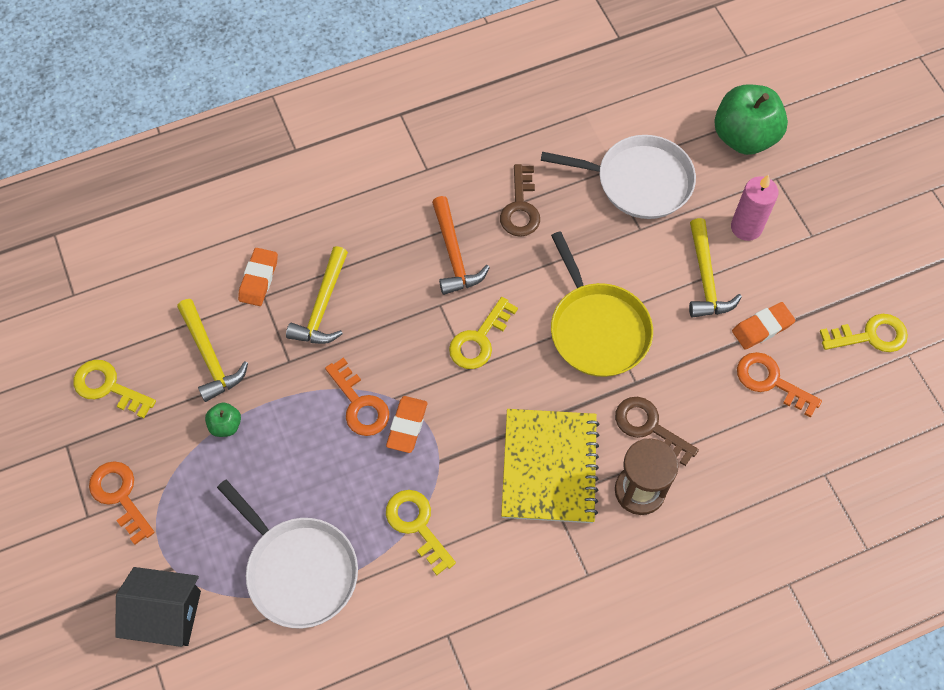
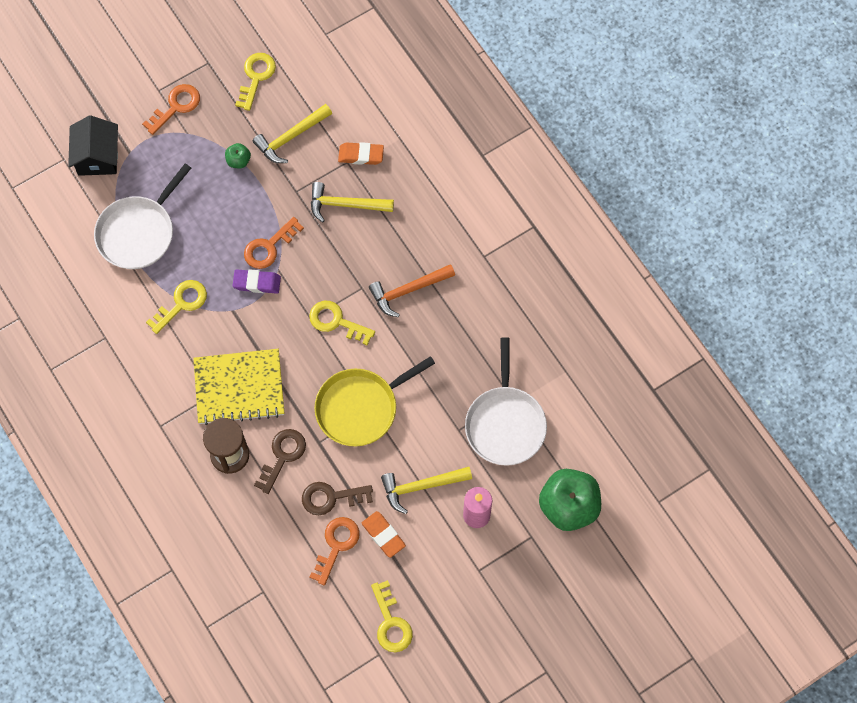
camera: 80 degrees right, 5 degrees up
(407, 426) = (257, 283): orange eraser -> purple eraser
(520, 208) = (461, 333): brown key -> brown key (331, 497)

